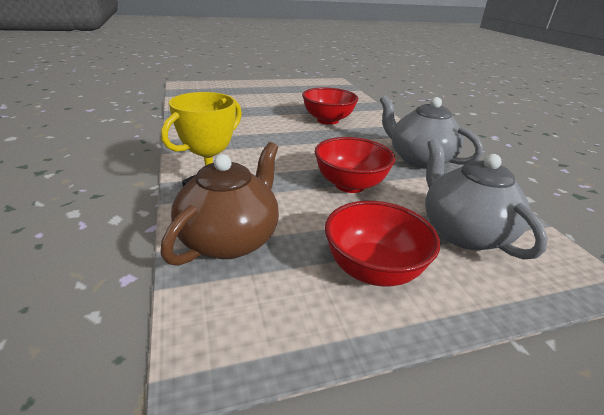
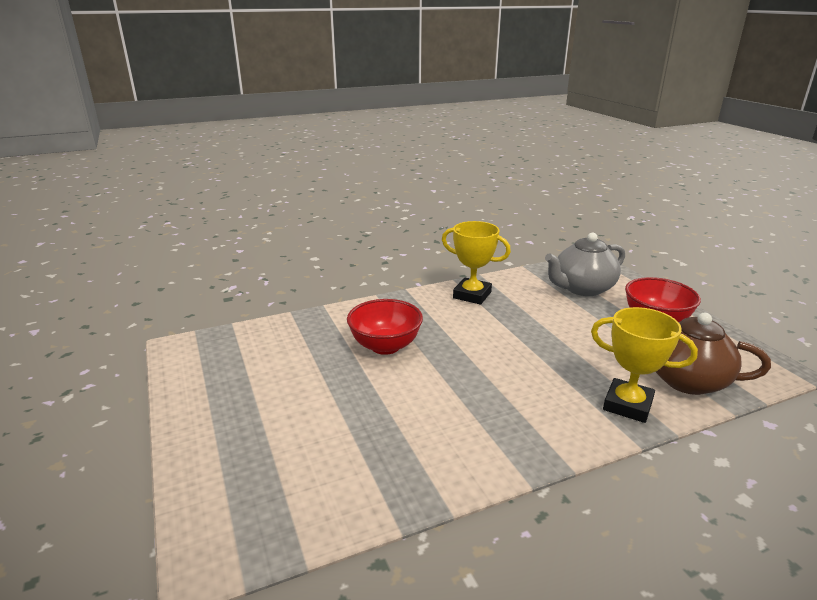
camera: 95 degrees left, 5 degrees down
(350, 185) = (550, 329): red bowl -> none
(418, 159) = (472, 295): grey teapot -> yellow trophy

